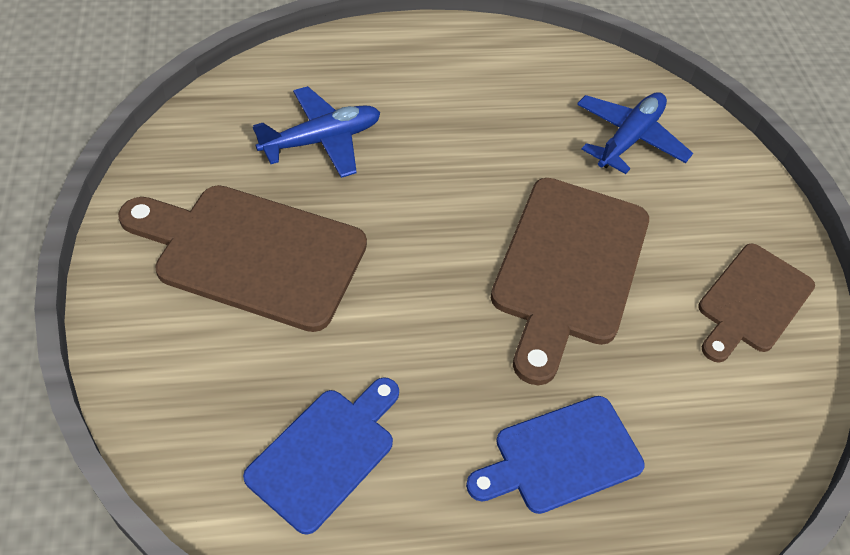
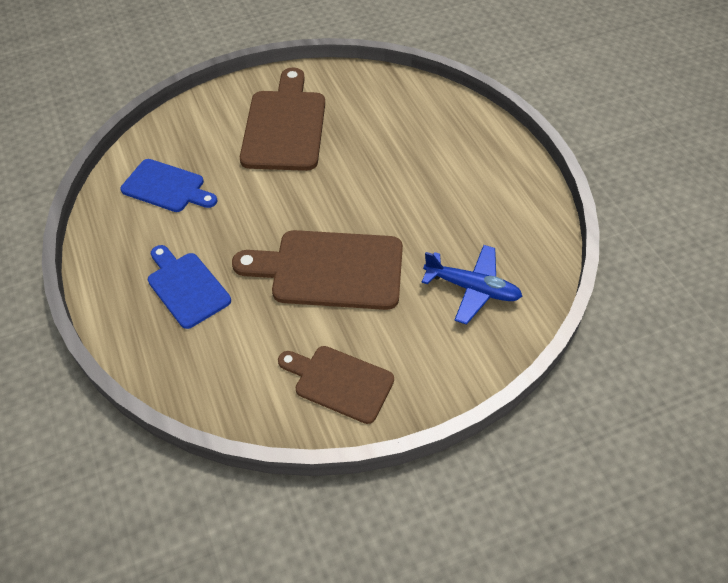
camera: 80 degrees right, 0 degrees up
(322, 140) = (385, 130): blue plane -> none

